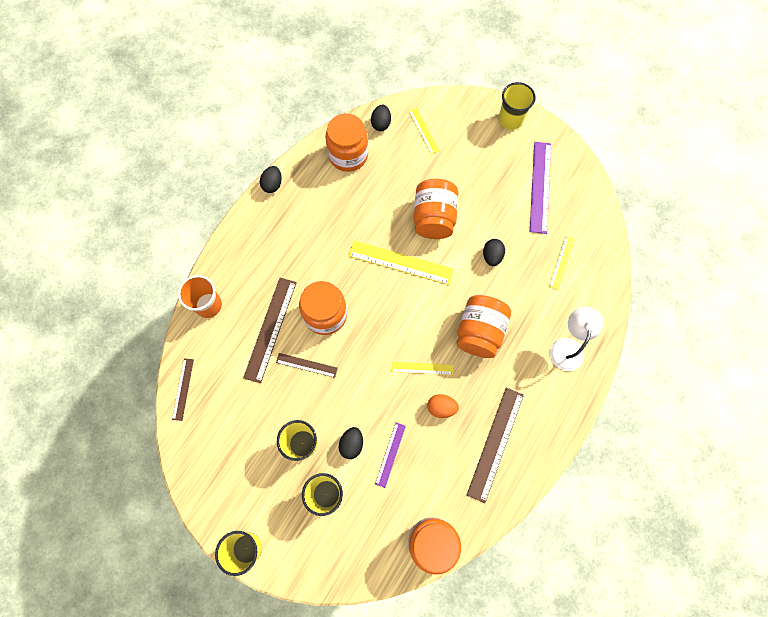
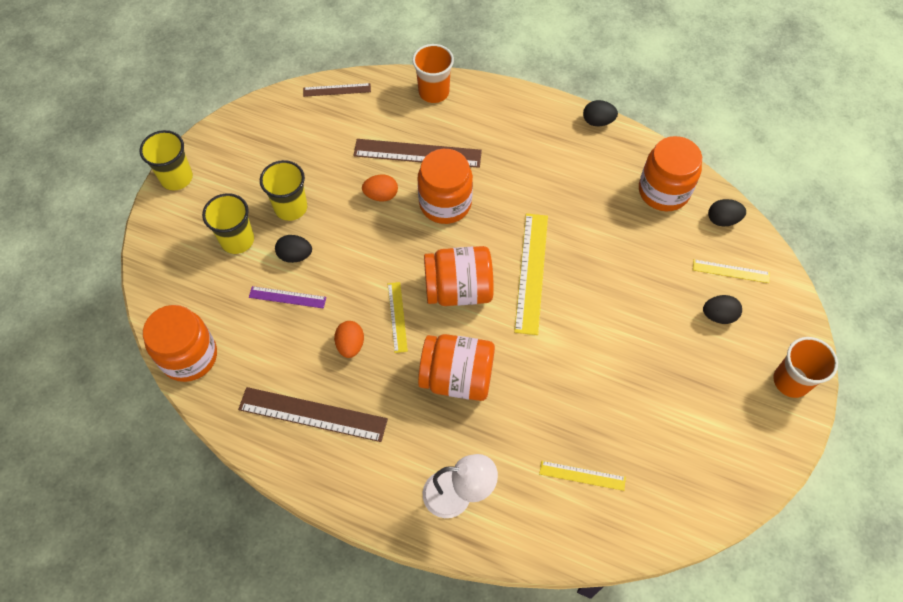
camera: 80 degrees right, 10 degrees down
(306, 365) = (381, 195): brown ruler -> orange egg
(423, 130) = (731, 271): yellow ruler -> yellow ruler turned 45 degrees clockwise
(434, 218) = (604, 301): orange jar -> orange jar (458, 290)
(492, 256) = (568, 380): black egg -> black egg (718, 315)
(510, 119) = (791, 381): yellow cup -> orange cup
(540, 187) = (694, 434): purple ruler -> none

